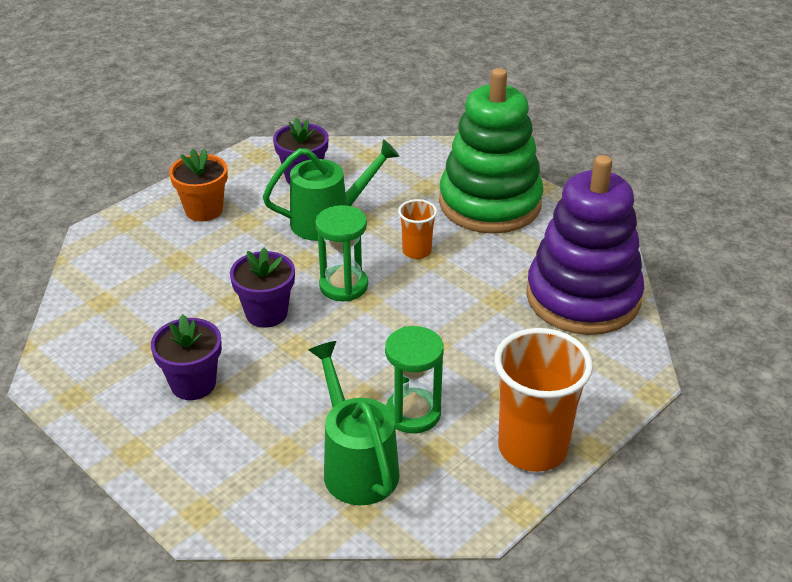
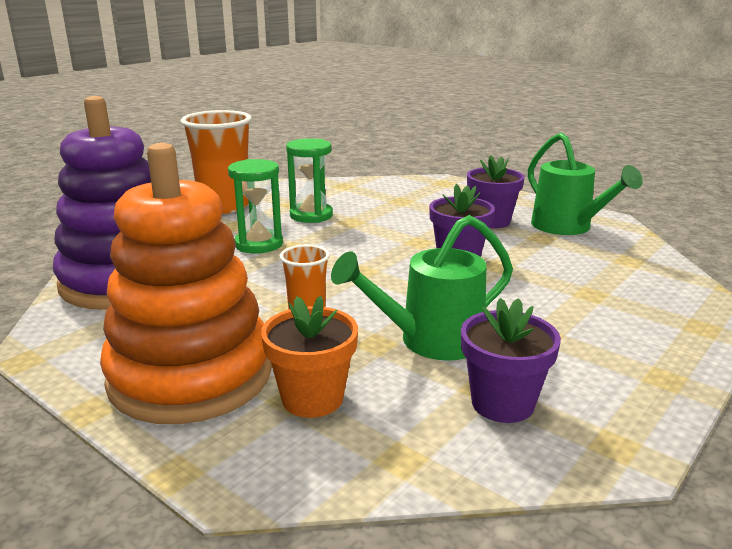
camera: 175 degrees right, 15 degrees down
(204, 210) = (615, 346): orange flower pot -> orange flower pot (312, 398)
(343, 286) = (388, 280): green hourglass -> green hourglass (259, 244)
(356, 465) = (350, 197): green watering can -> green watering can (568, 227)
(490, 203) = (191, 375): green stacking toy -> orange stacking toy

